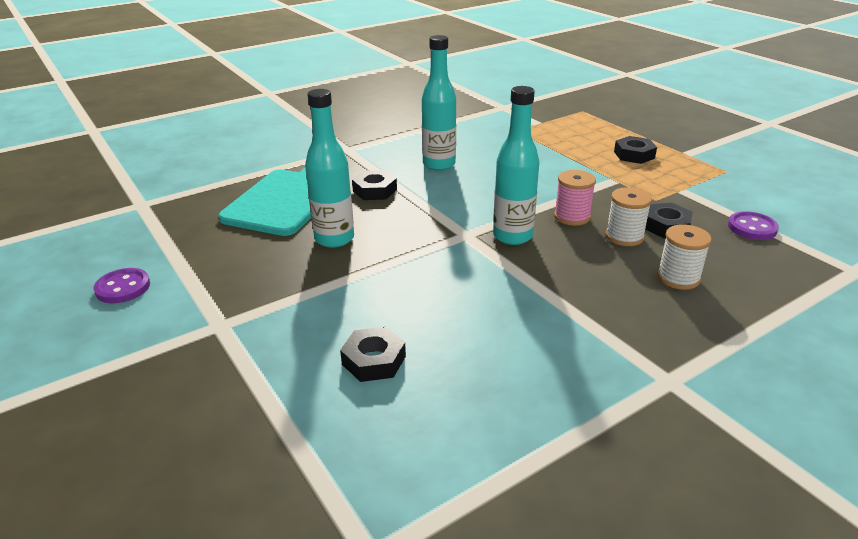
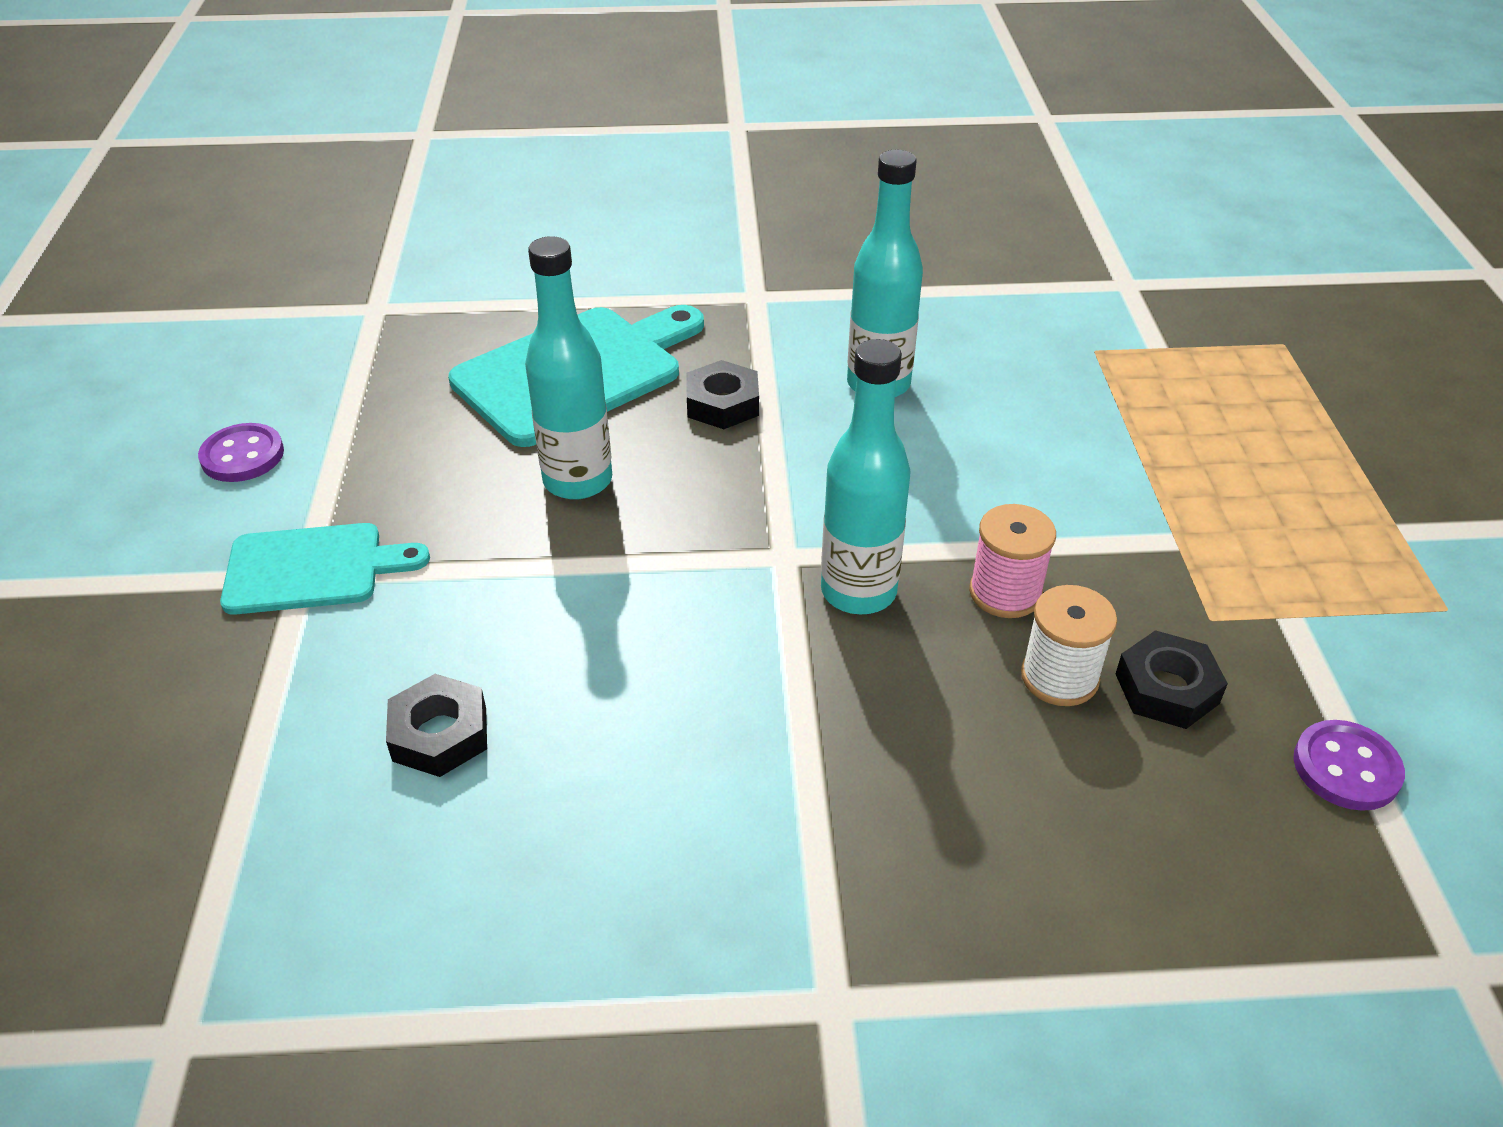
camera: 30 degrees right, 10 degrees up
(222, 320) = (313, 568): none -> turquoise cutting board
(634, 155) = (1279, 493): black nut -> none
(678, 278) = (1068, 811): white spool -> none

